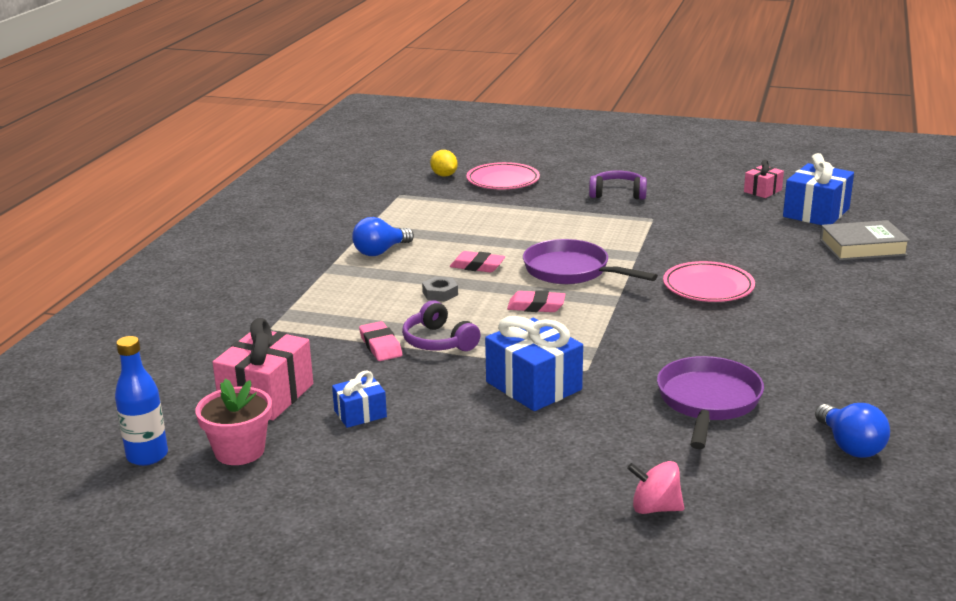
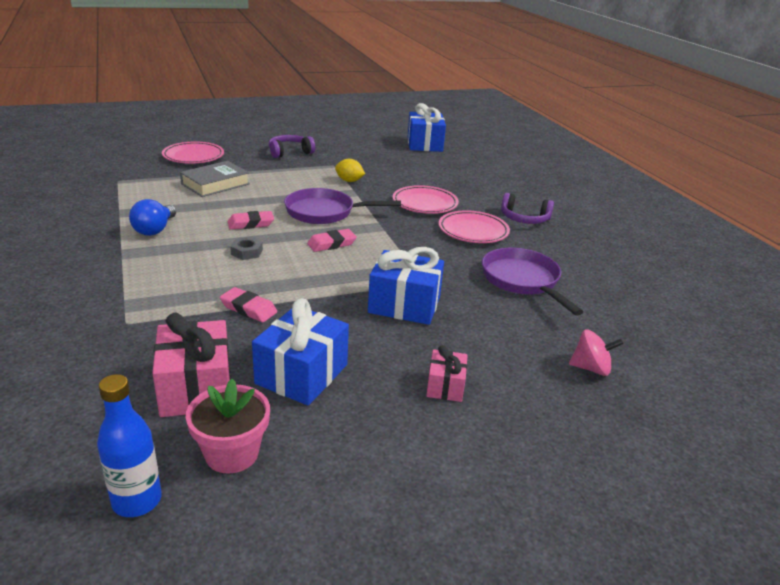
camera: 40 degrees left, 5 degrees up
(360, 414) = (301, 374): blue gift -> blue gift, size x1.81
(438, 341) = (292, 291): purple headphones -> purple headphones (524, 219)
(444, 175) = (139, 159): yellow lemon -> yellow lemon (349, 181)
(655, 508) = (591, 368): pink spinning top -> pink spinning top turned 150 degrees counterclockwise
(726, 332) = (473, 231): none -> pink plate
(762, 191) = (378, 136): pink gift -> pink gift (445, 386)
(850, 446) = (628, 284): blue light bulb -> none
(862, 247) = (475, 160): grey book -> grey book (215, 184)

